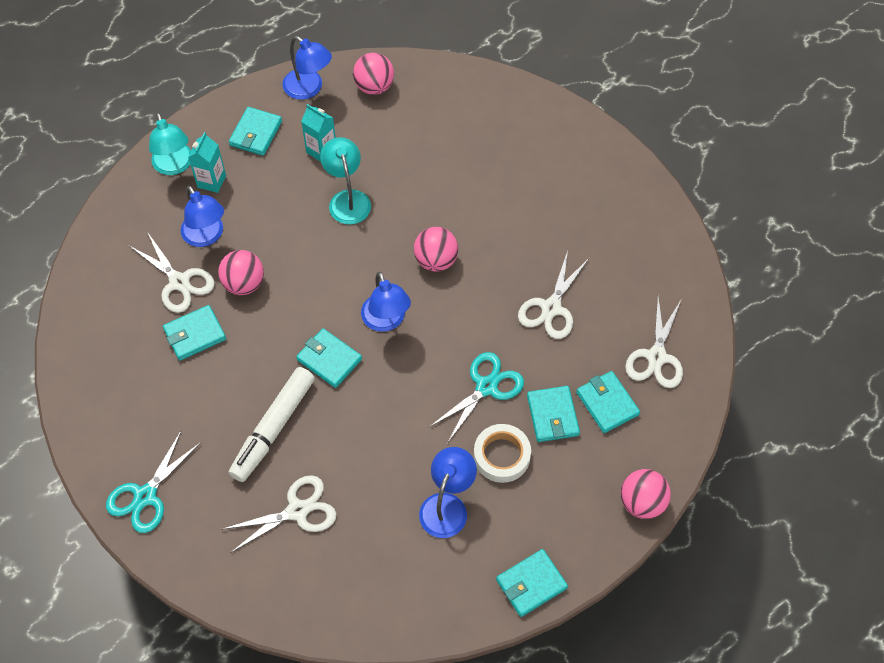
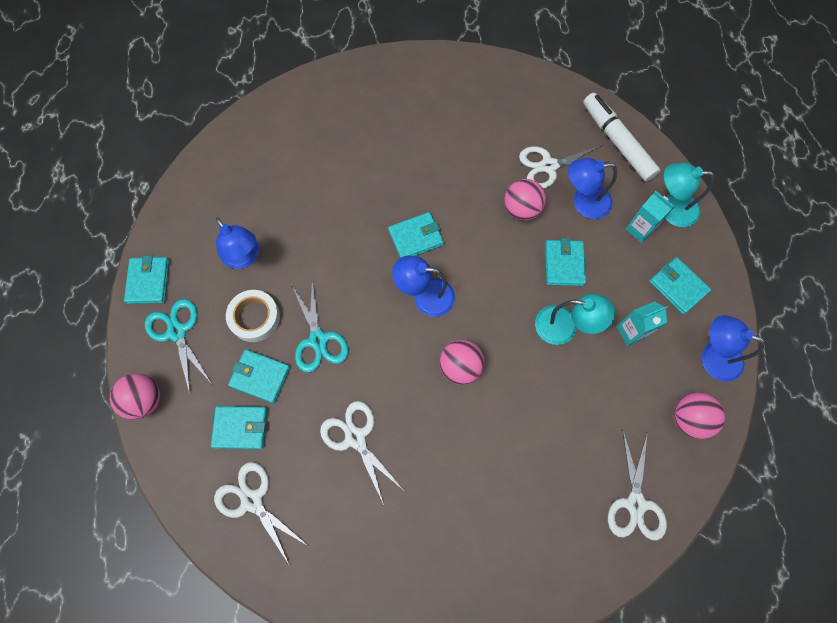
camera: 120 degrees right, 10 degrees up
(145, 496) = (383, 79): turquoise scissors -> turquoise scissors (177, 332)
(195, 334) = (494, 157): turquoise wallet -> turquoise wallet (564, 264)
(273, 428) = (382, 174): white marker -> white marker (617, 142)
(297, 511) = (309, 161): white scissors -> white scissors (635, 503)
(309, 89) = (712, 356): blue lamp -> blue lamp turned 45 degrees clockwise

